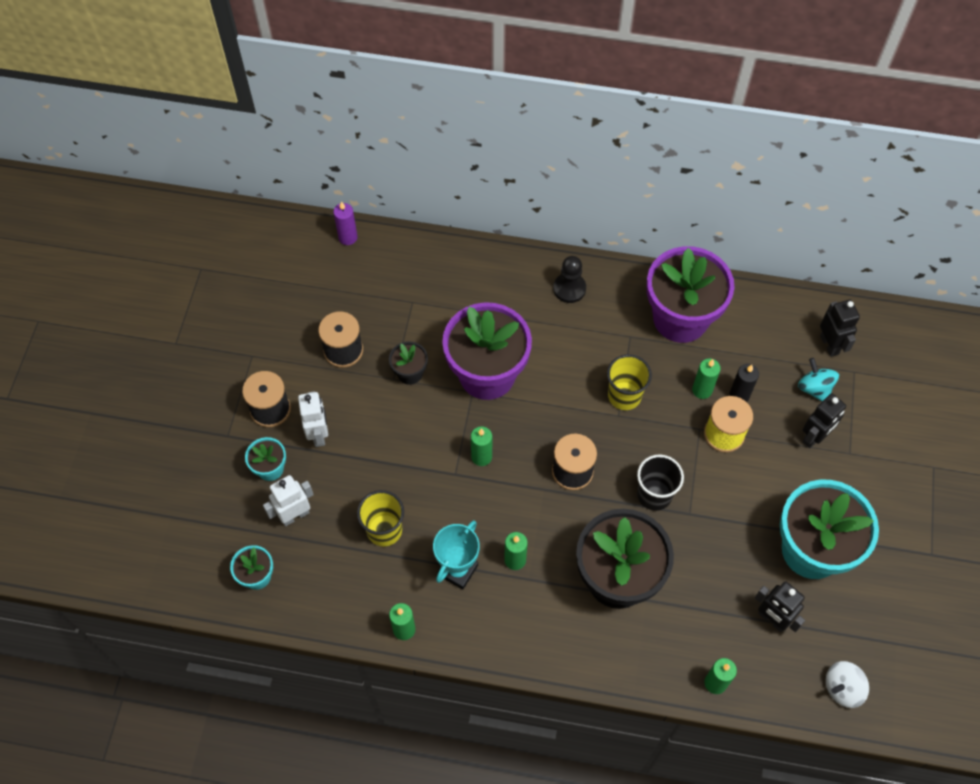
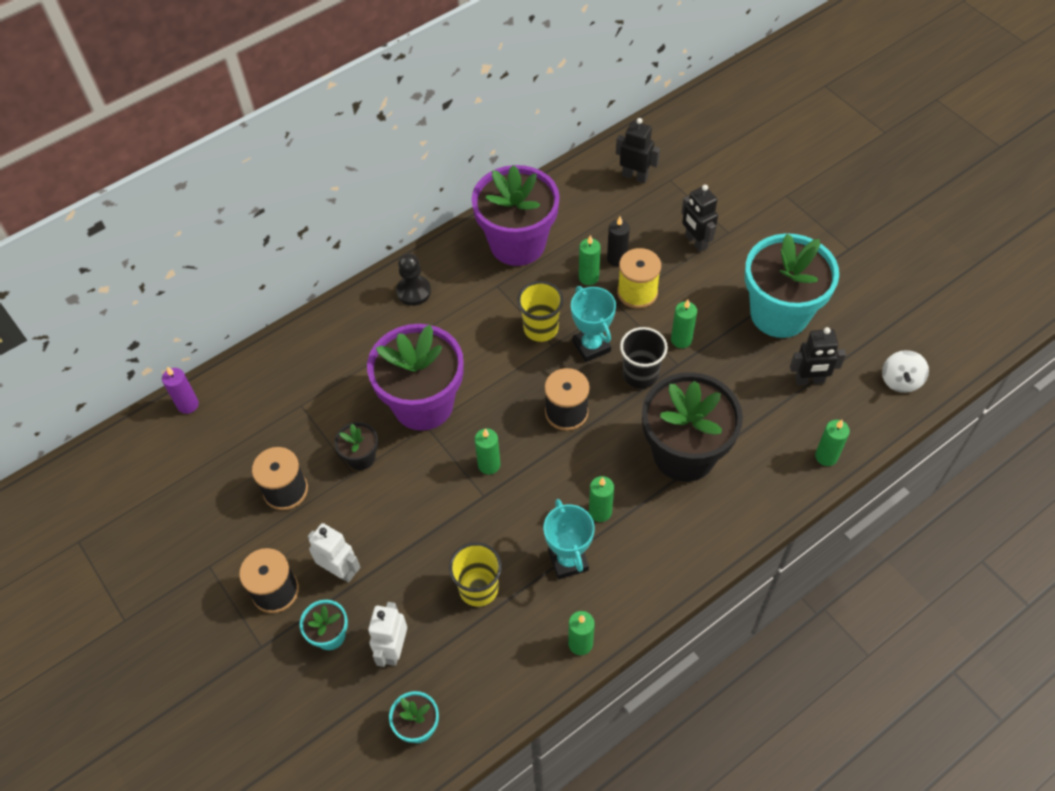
camera: 45 degrees left, 5 degrees down
(644, 442) = (591, 346): none -> turquoise trophy
(713, 498) = (681, 340): none -> green candle
(814, 388) = (658, 212): turquoise spinning top -> none
(814, 437) = (695, 242): black robot -> black robot turned 150 degrees clockwise

